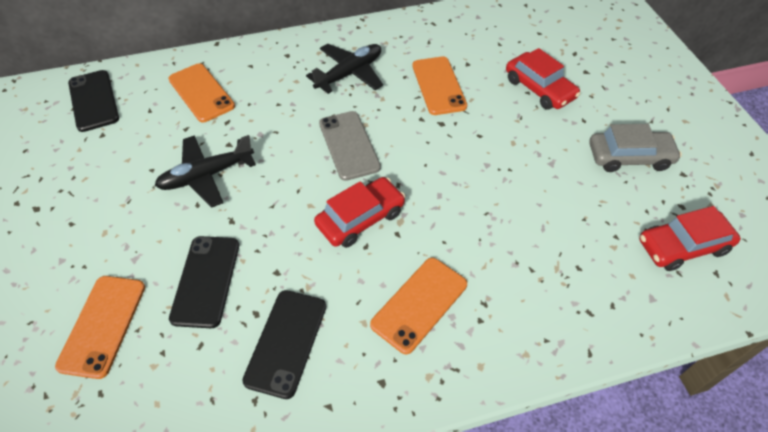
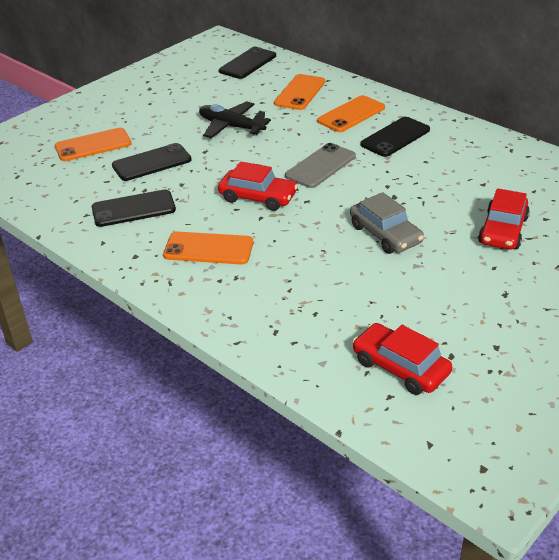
camera: 60 degrees right, 15 degrees down
(349, 73) = (395, 137): black plane -> black phone
(438, 86) = (436, 180): orange phone -> orange phone (351, 114)
(629, 157) = (478, 307): grey car -> grey car (385, 234)

